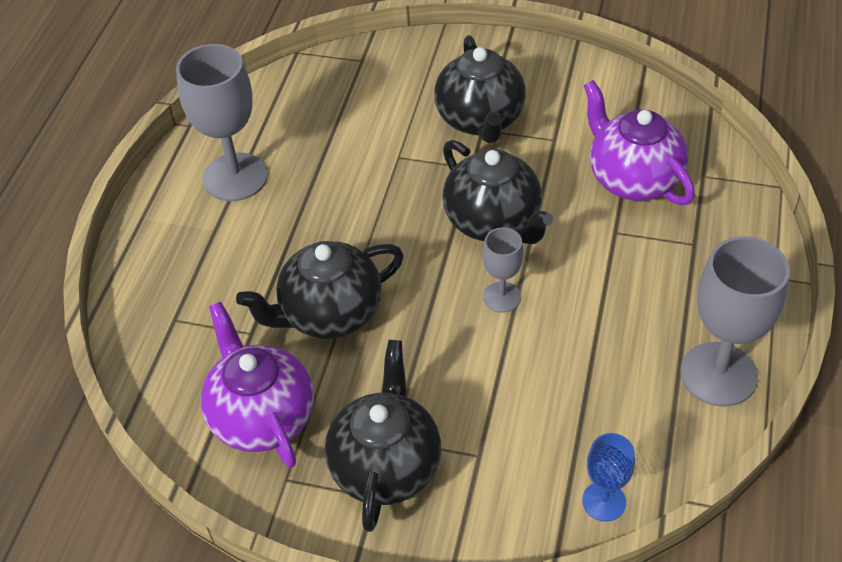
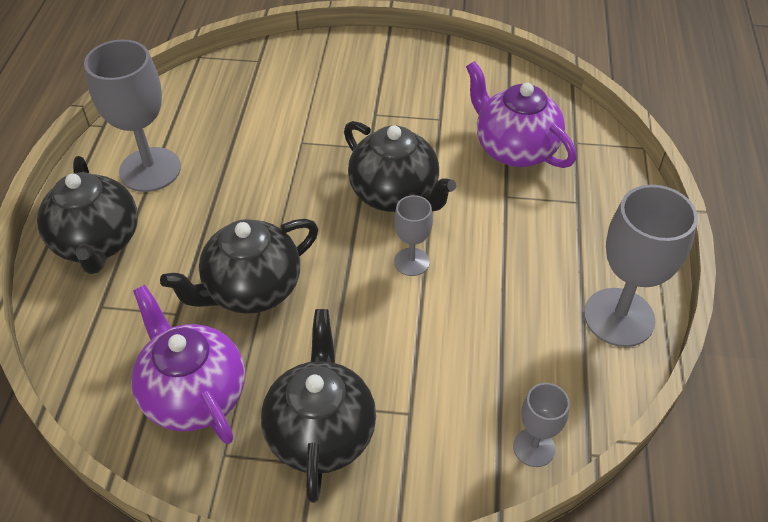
camera: 10 degrees left, 0 degrees up
(480, 120) = (372, 106): black teapot -> black teapot (97, 243)
(604, 501) = (534, 447): blue goblet -> grey goblet

